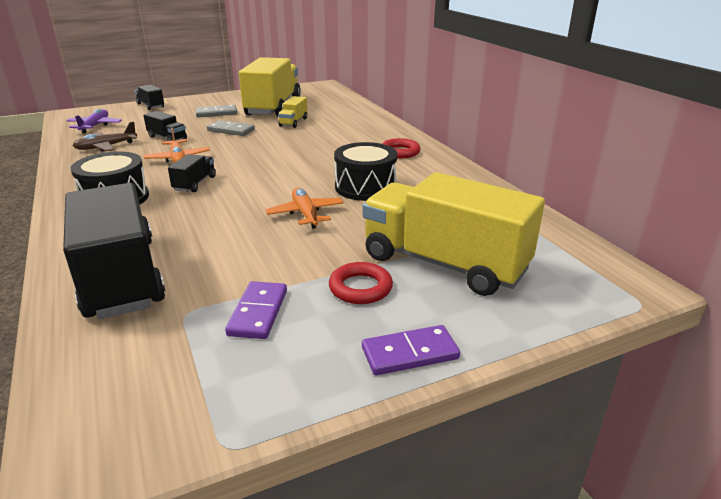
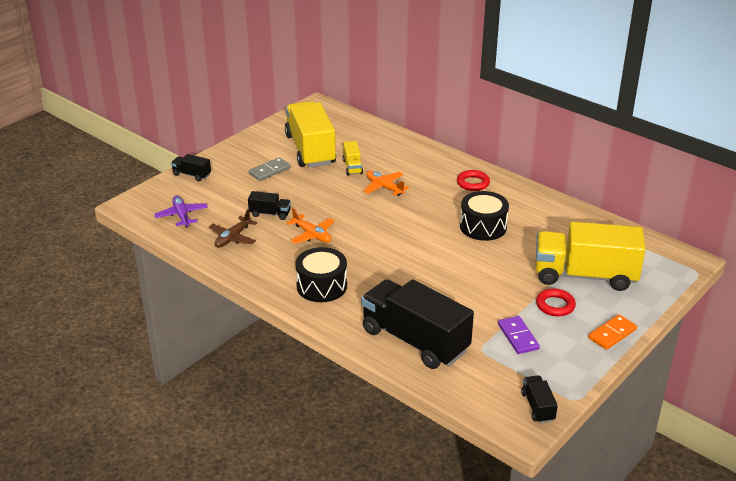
camera: 25 degrees left, 5 degrees up
(195, 183) = (360, 256): black truck -> black truck (537, 407)
(231, 130) = (312, 191): grey domino -> none
(305, 214) = (469, 262): orange plane -> orange plane (384, 187)
(409, 353) = (612, 334): purple domino -> orange domino

